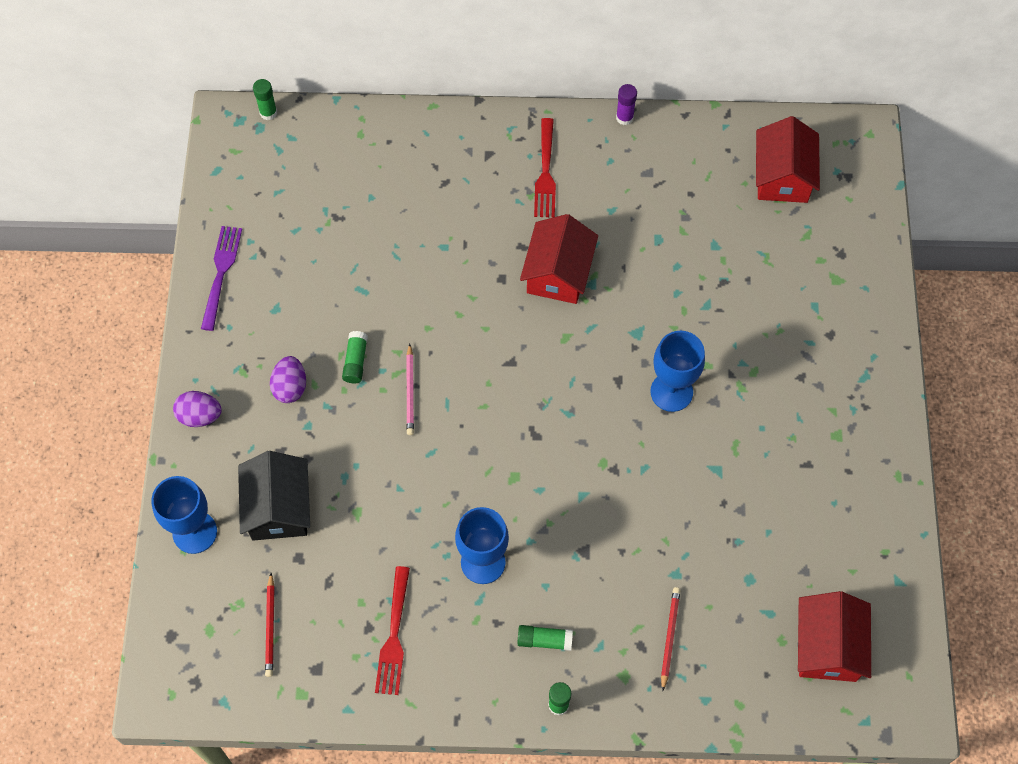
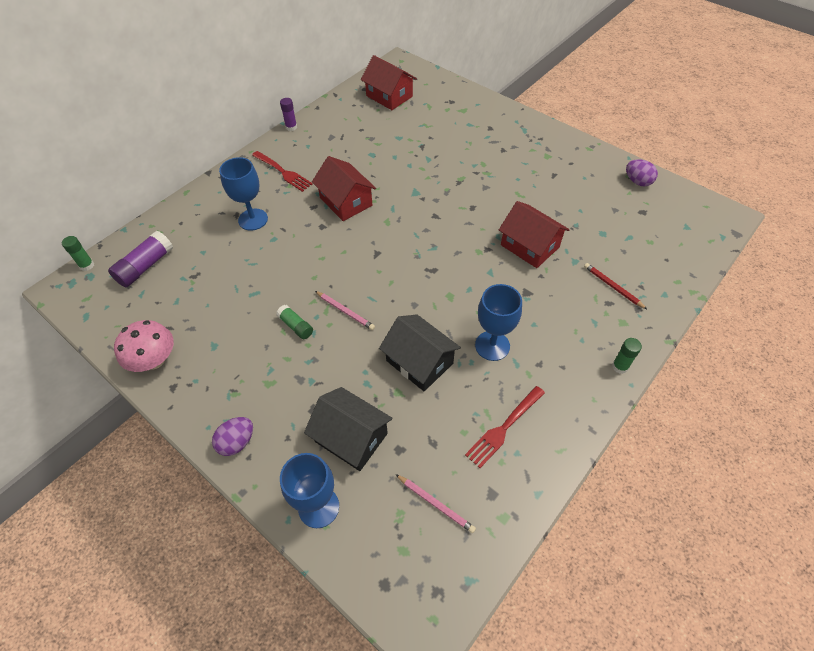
camera: 50 degrees left, 10 degrees down
(221, 273) = (154, 360): purple fork -> pink mushroom
(270, 627) = (435, 504): red pencil -> pink pencil
(290, 387) = (275, 373): purple egg -> purple egg (637, 181)
(310, 164) = (145, 266): none -> purple glue stick
(394, 636) = (504, 428): red fork -> red fork turned 90 degrees clockwise
(407, 507) = (419, 362): none -> black house
(544, 640) = (570, 347): green glue stick -> none
(671, 392) = (463, 199): blue goblet -> blue goblet (253, 219)
(828, 646) = (667, 226): red house -> red house (530, 246)

